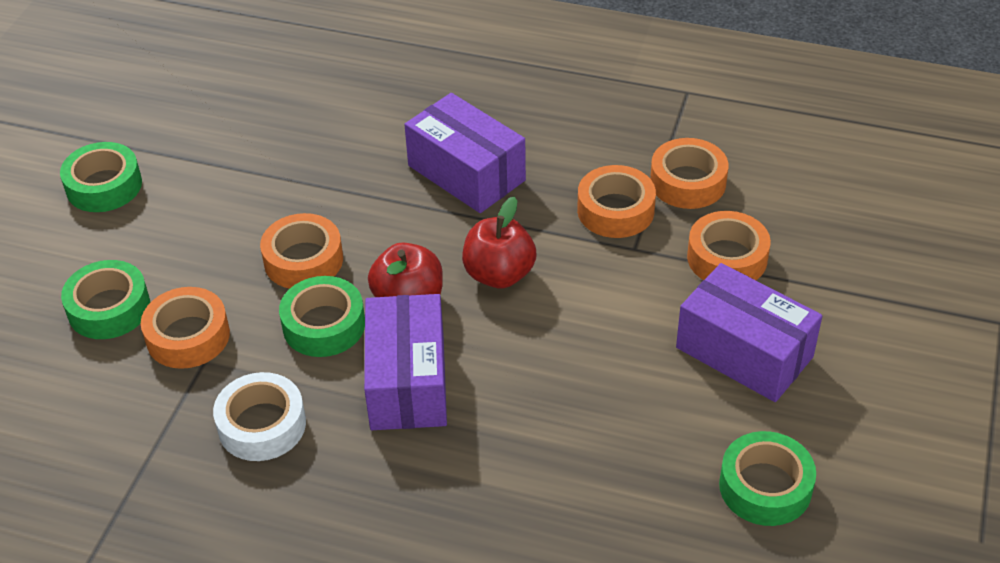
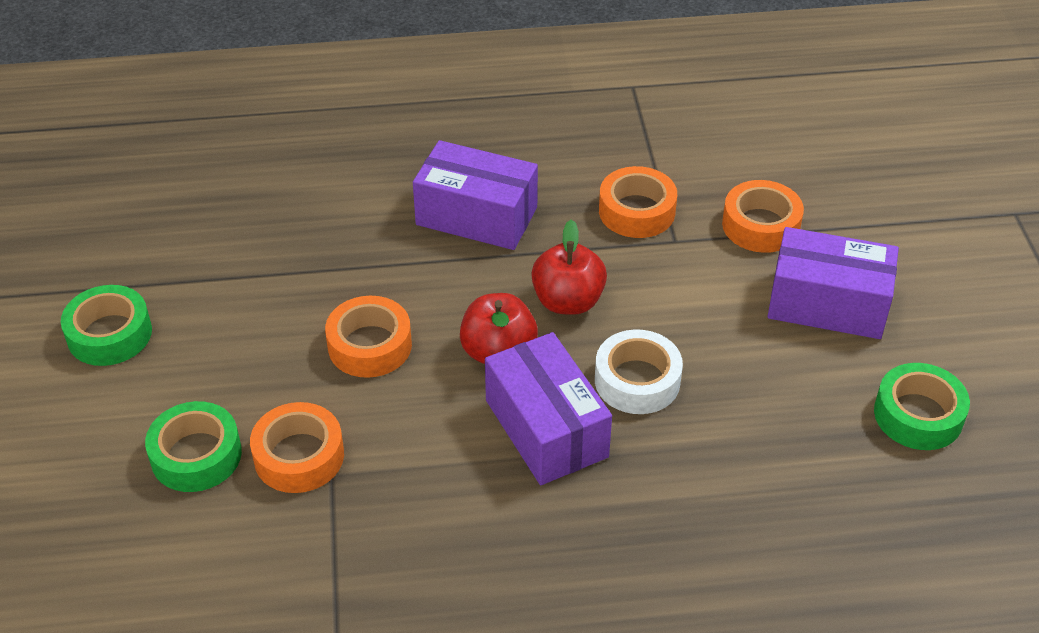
camera: 25 degrees left, 0 degrees up
(262, 425) = (431, 517): white tape -> white tape (637, 380)
(324, 325) = (430, 401): green tape -> none
(687, 182) = (684, 167): orange tape -> none

